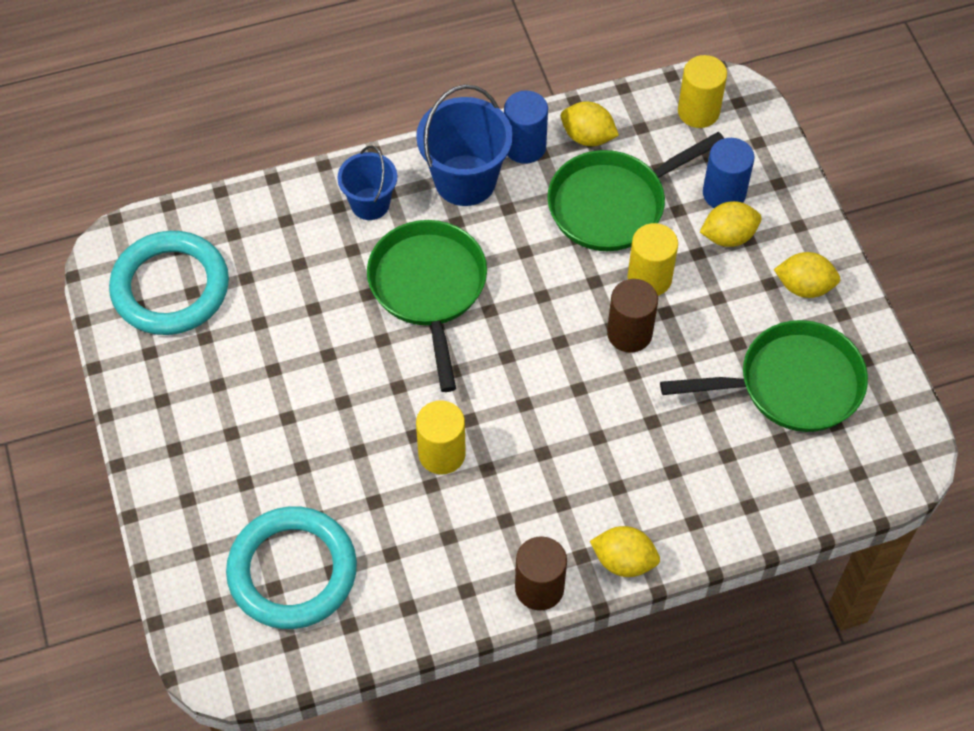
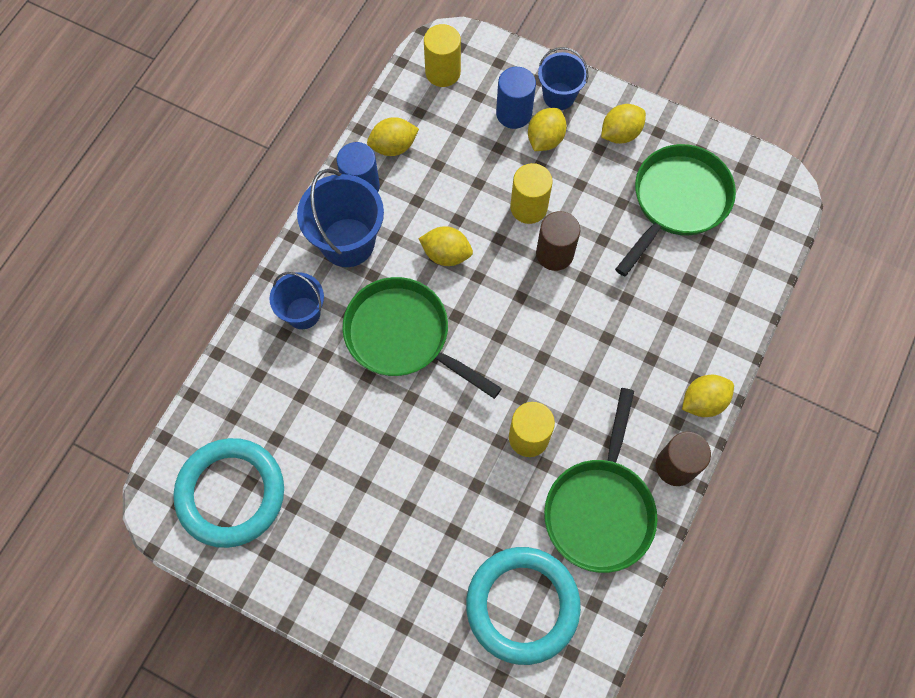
camera: 45 degrees left, 10 degrees up
(536, 256) = (446, 254): none -> yellow lemon
(613, 204) = (456, 178): green pan -> green pan (600, 509)
(782, 211) = (559, 96): none -> blue bucket

